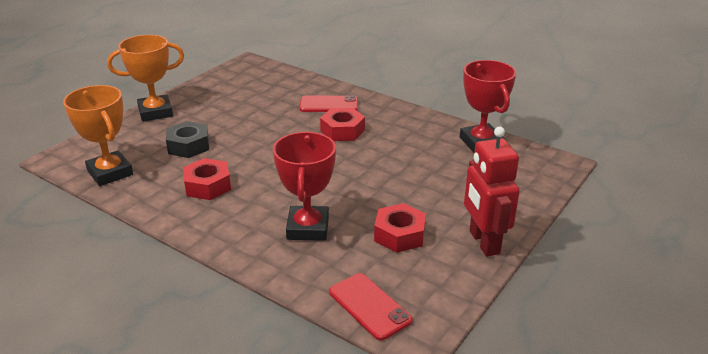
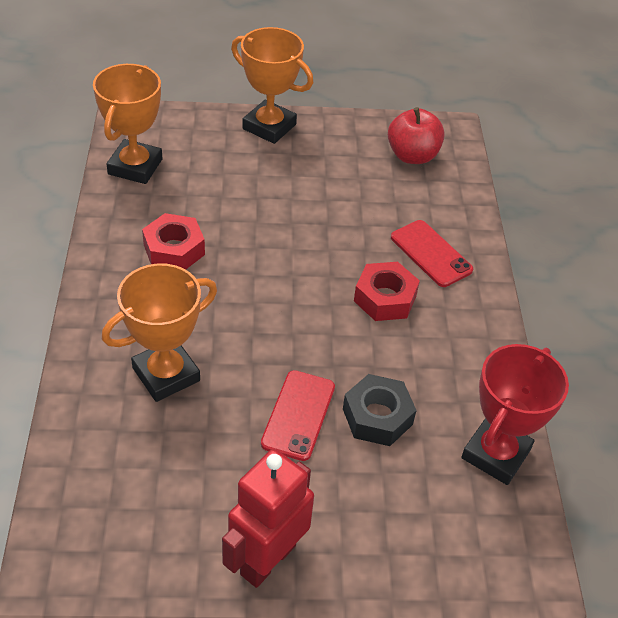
camera: 50 degrees right, 15 degrees up
(188, 146) = (231, 190): black nut -> black nut (377, 416)
(250, 80) = (412, 156): none -> red apple
(308, 228) = (166, 374): red trophy -> orange trophy
(369, 306) = (72, 501): red phone -> red phone (298, 415)
(399, 235) = (218, 465): red nut -> none

